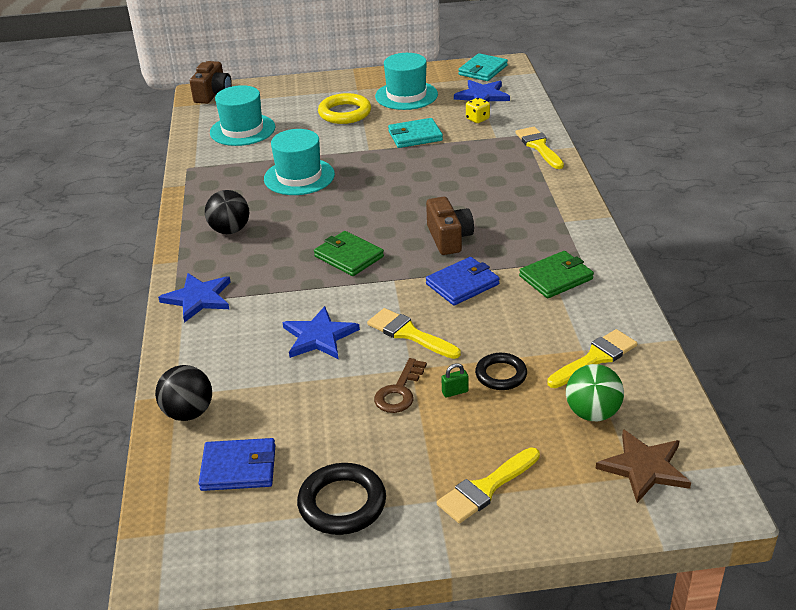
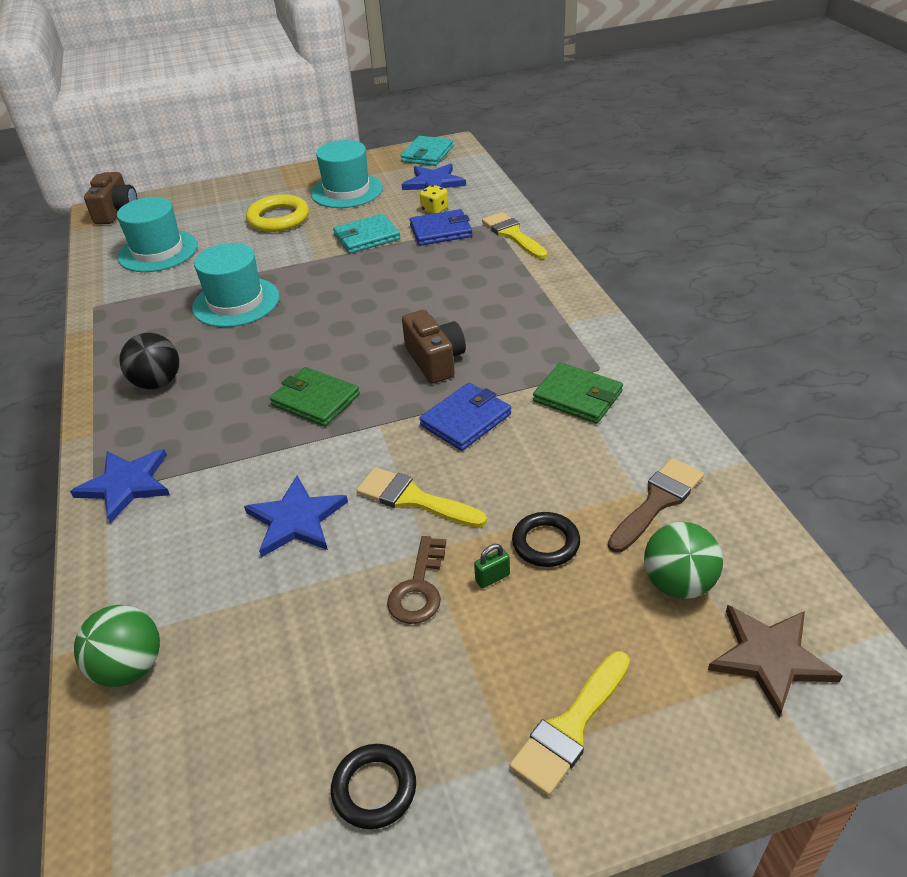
camera: 10 degrees left, 5 degrees up
(188, 413) = (130, 667): black ball -> green ball
(238, 468) = (213, 751): blue wallet -> blue wallet (441, 231)
(342, 503) = (374, 789): black ring -> black ring, size x0.66
(556, 278) = (577, 396): green wallet -> green wallet turned 75 degrees clockwise
(595, 358) = (657, 502): yellow brush -> brown brush

